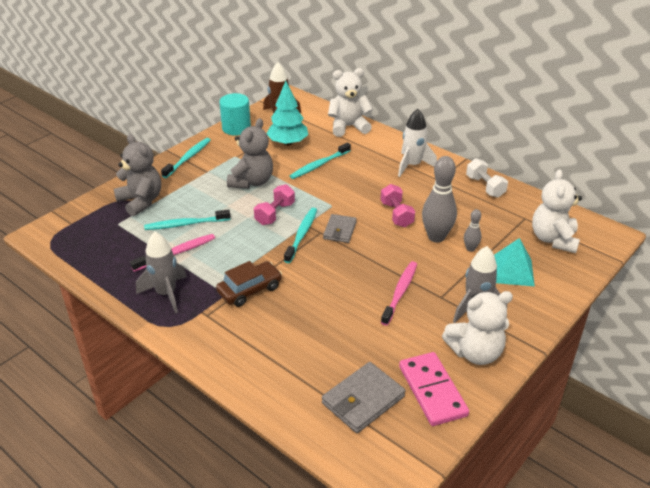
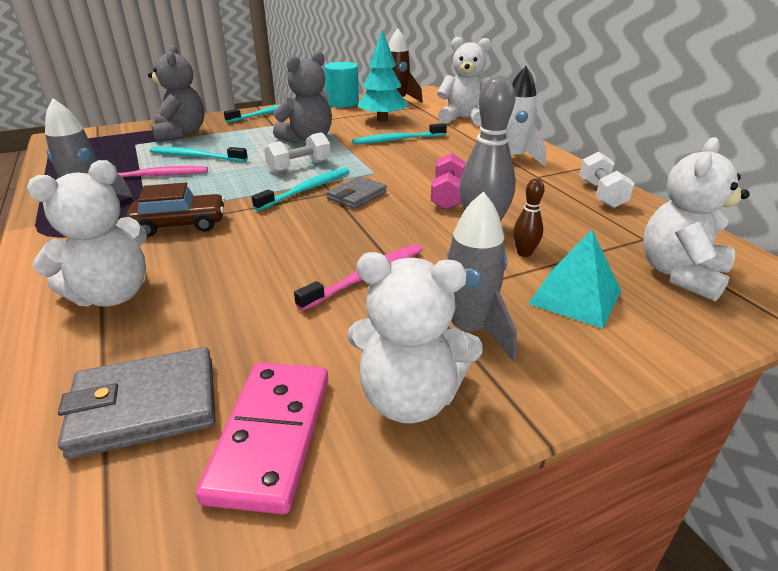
camera: 25 degrees right, 5 degrees down
(271, 351) = (112, 295): none -> white teddy bear
(275, 214) = (299, 167): pink dumbbell -> white dumbbell
(470, 248) = (524, 253): grey bowling pin -> brown bowling pin

